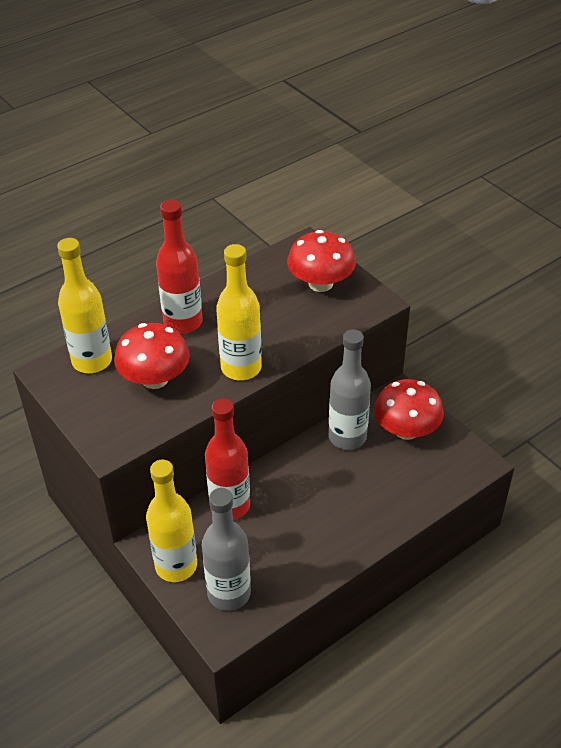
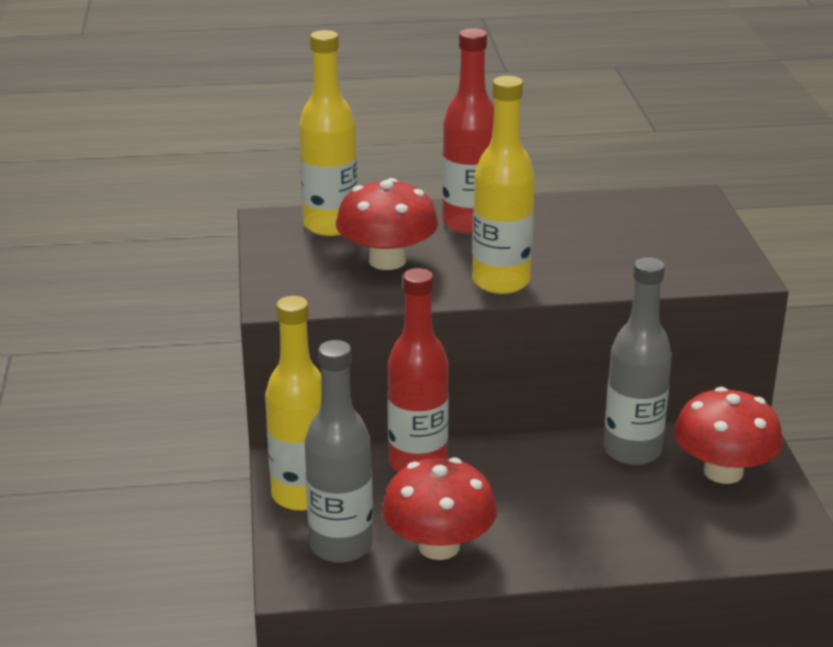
camera: 30 degrees right, 15 degrees down
(320, 283) = (680, 237): red mushroom -> red mushroom (439, 546)

